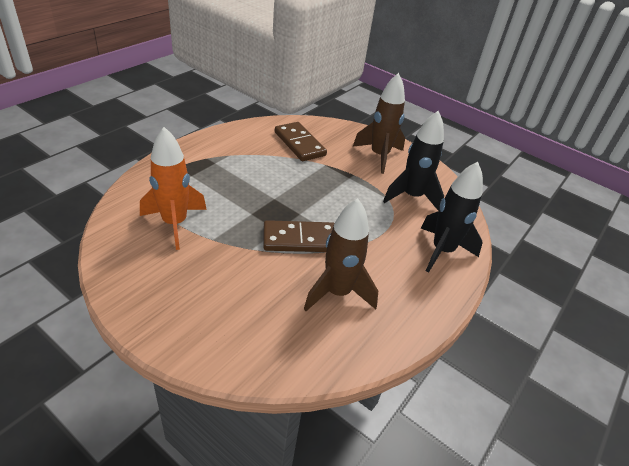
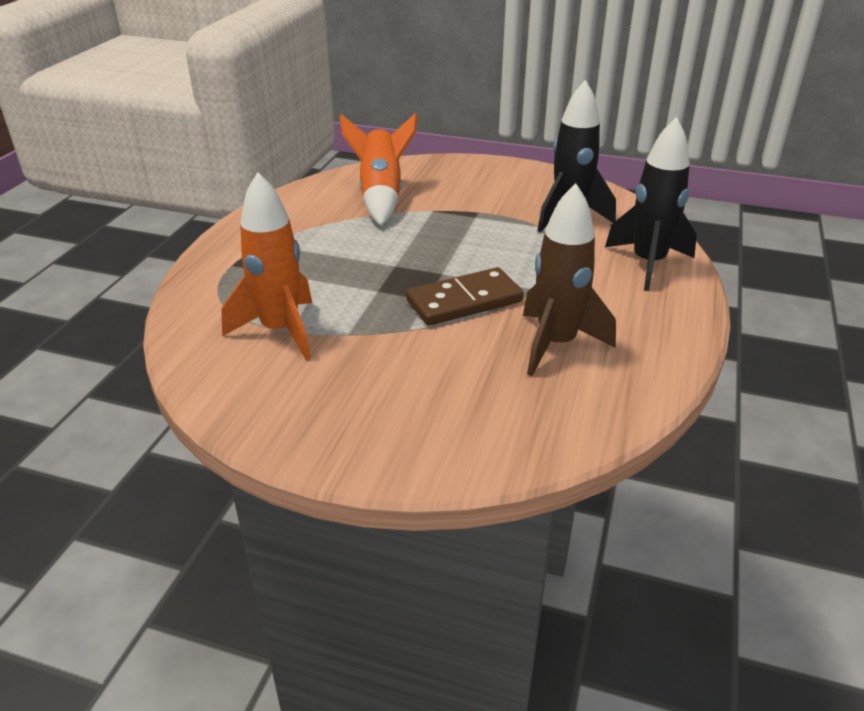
camera: 15 degrees left, 5 degrees down
(299, 144) = (381, 195): brown domino -> orange rocket
(379, 156) = (495, 183): brown rocket -> none

